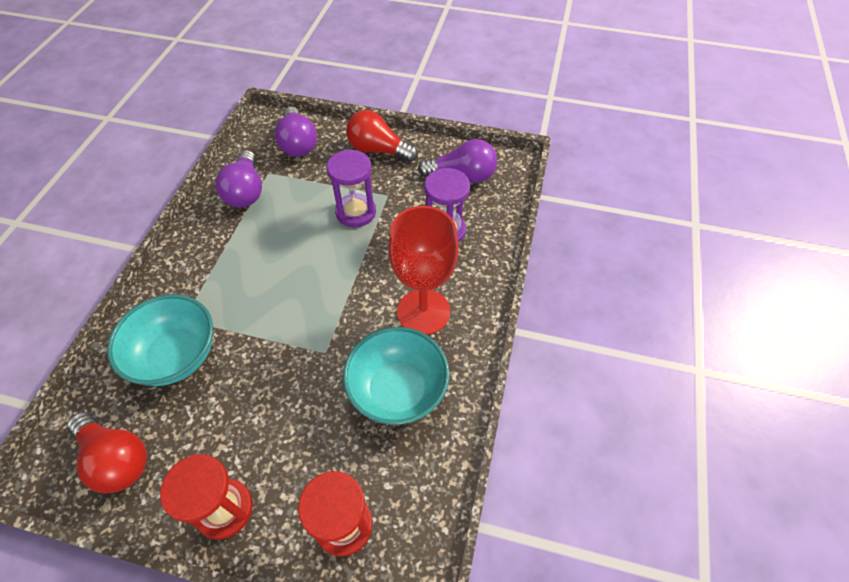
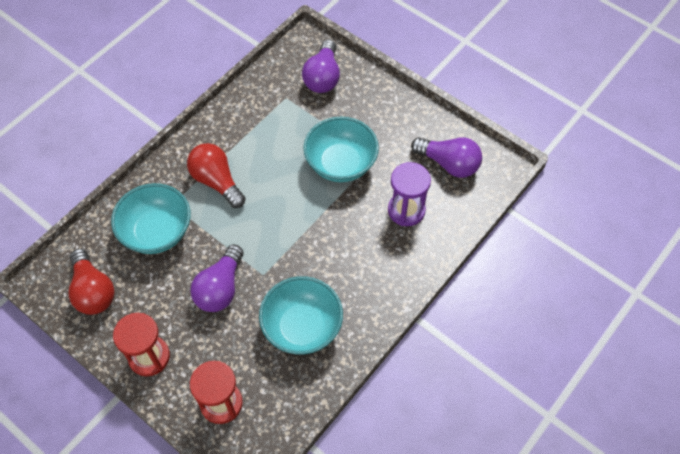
camera: 25 degrees right, 5 degrees up
(246, 191) = (260, 109): purple light bulb -> purple light bulb (220, 288)
(356, 212) = (341, 164): purple hourglass -> turquoise bowl
(378, 150) = (388, 109): red light bulb -> red light bulb (216, 181)
(423, 311) = (352, 273): red goblet -> none

